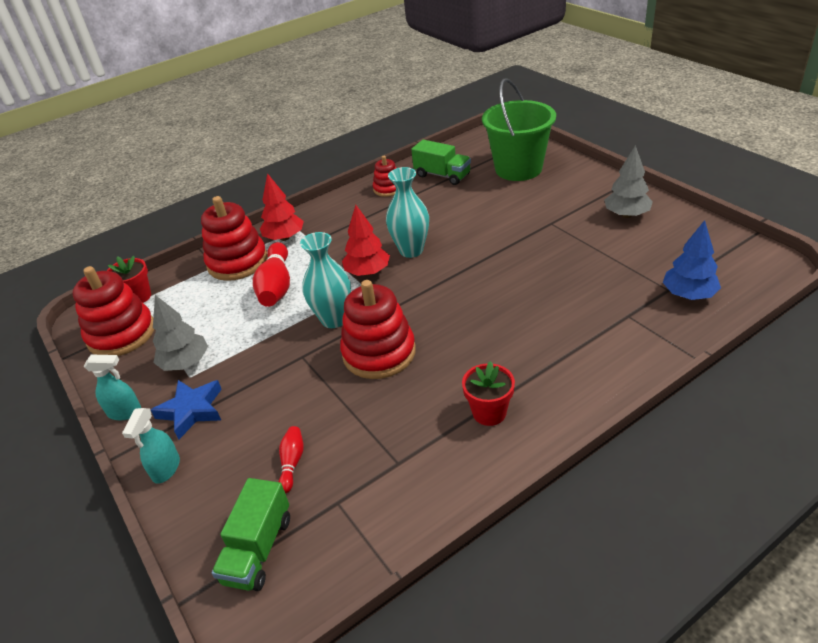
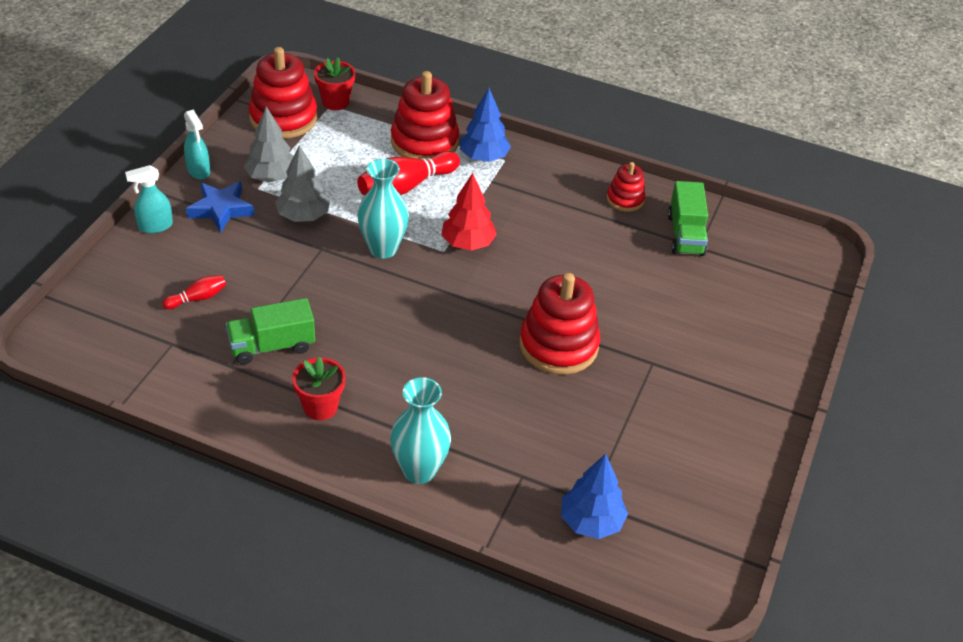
camera: 50 degrees right, 5 degrees up
(258, 549) = (107, 317): green truck -> green truck (272, 346)
(284, 238) = (483, 157): red tree -> blue tree
(379, 353) = (355, 300): red stacking toy -> red stacking toy (558, 345)
(411, 250) = (524, 262): turquoise vase -> turquoise vase (419, 470)
(518, 169) = (749, 298): green bucket -> none
(626, 215) = (717, 428): grey tree -> grey tree (303, 216)

